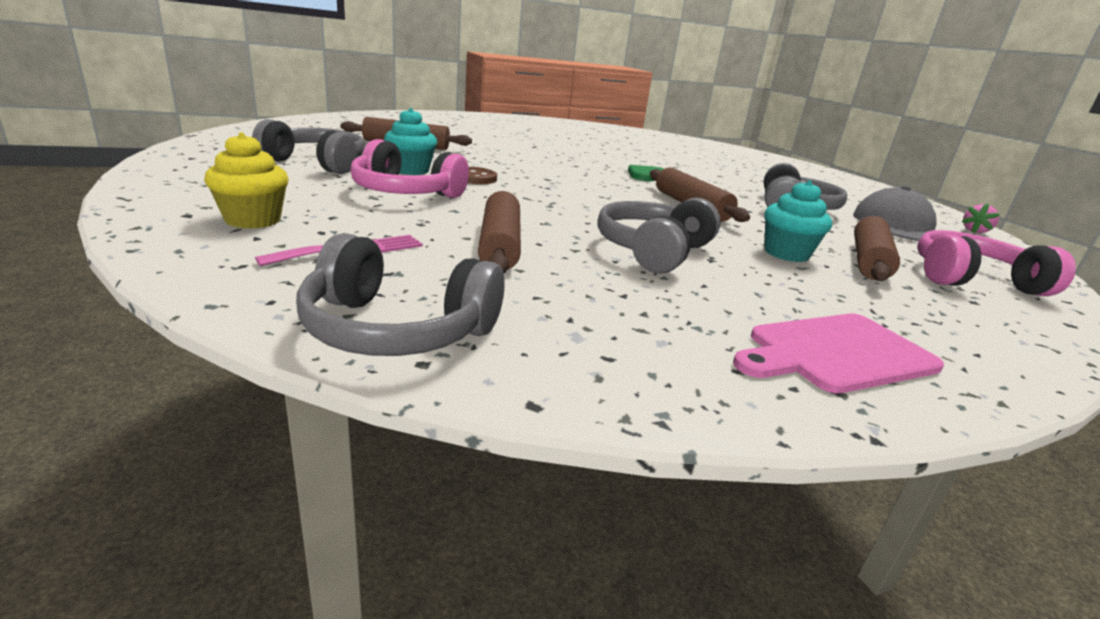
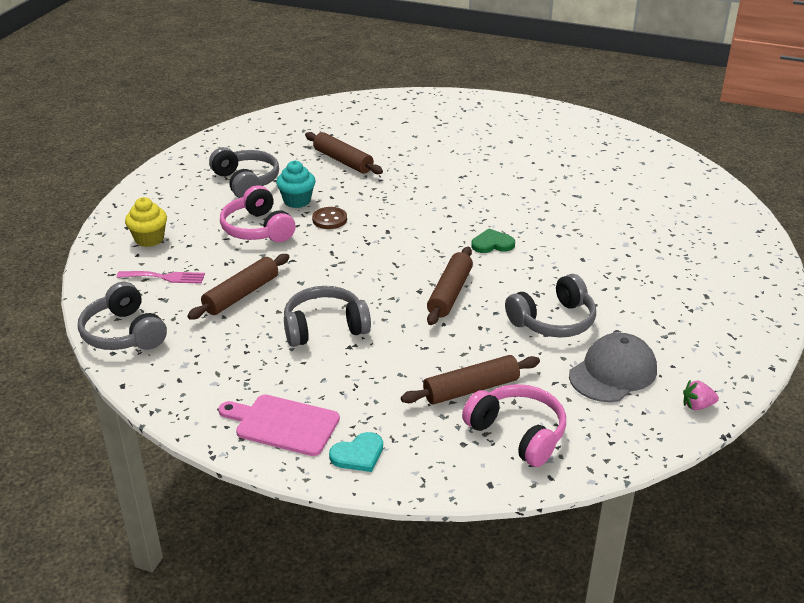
camera: 45 degrees right, 10 degrees up
(786, 254) = (417, 361): turquoise cupcake -> none
(958, 349) = (358, 454): none -> turquoise heart

